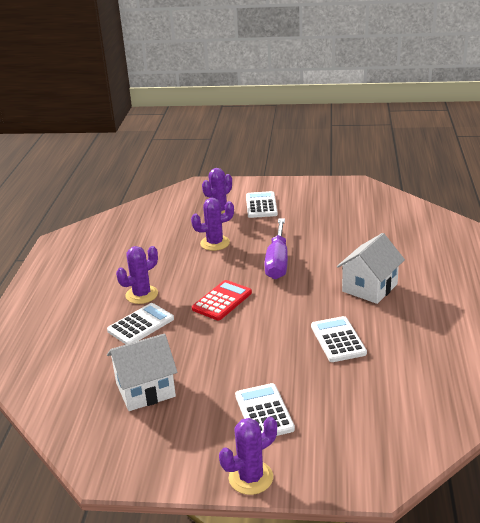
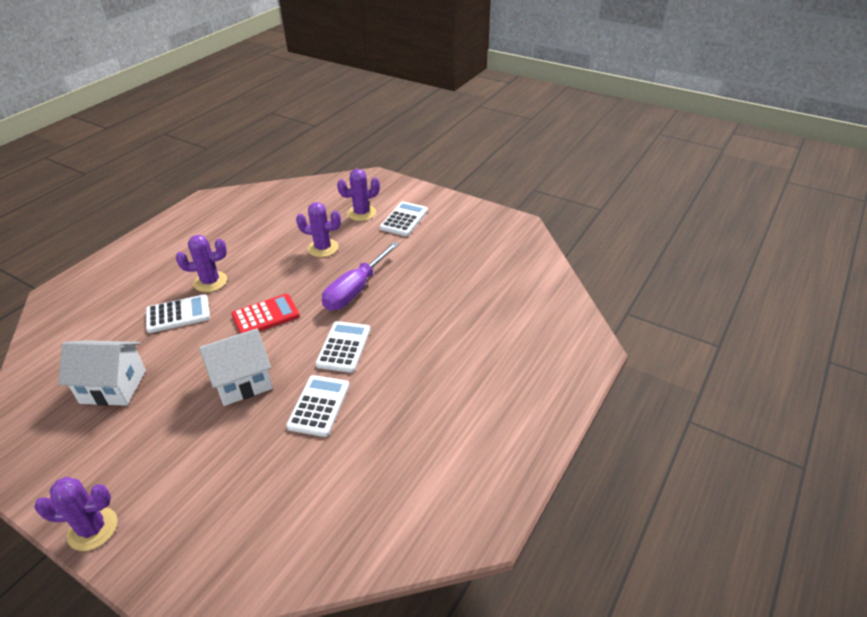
camera: 25 degrees right, 10 degrees up
(264, 412) = (175, 459): white calculator -> white calculator (344, 347)
(369, 288) = (409, 355): white house -> white house (243, 381)

